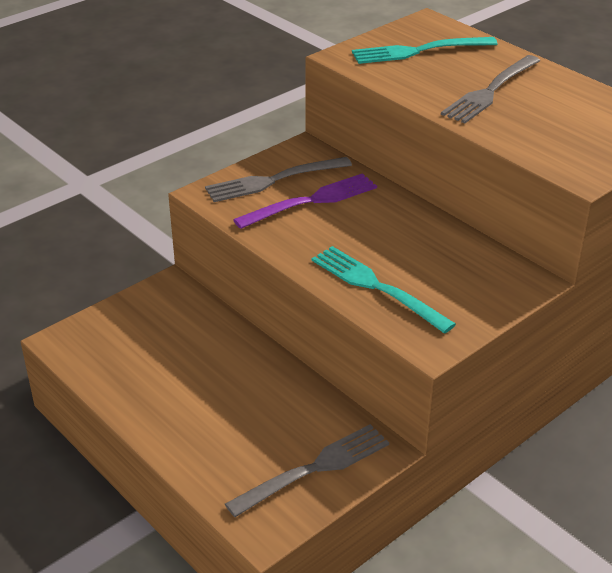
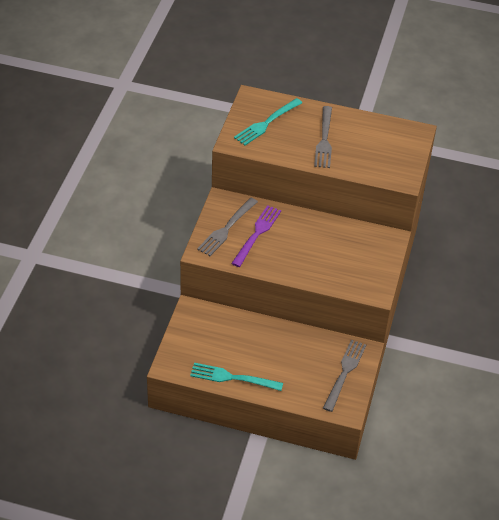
camera: 35 degrees left, 10 degrees up
(377, 287) = (330, 272): turquoise fork -> turquoise fork (232, 378)

